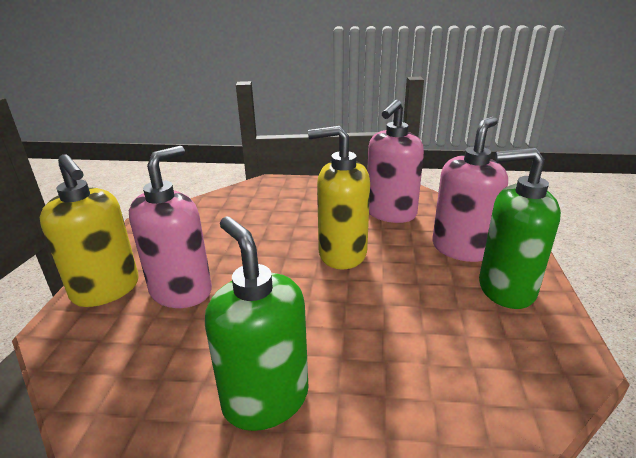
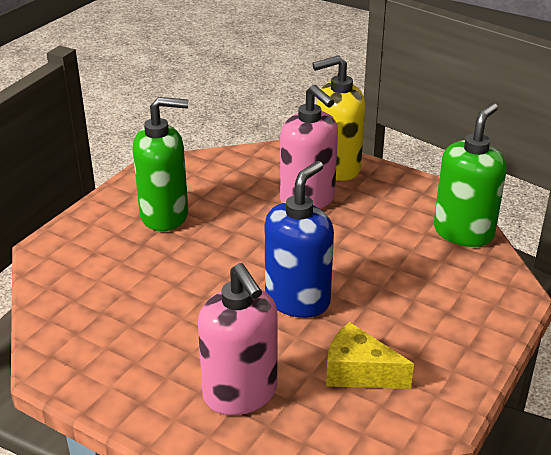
camera: 115 degrees right, 5 degrees up
(342, 254) = (298, 300): yellow soap dispenser -> blue soap dispenser
(390, 213) = (359, 372): pink soap dispenser -> yellow cheese
(505, 289) = (154, 385): green soap dispenser -> green soap dispenser (463, 232)

